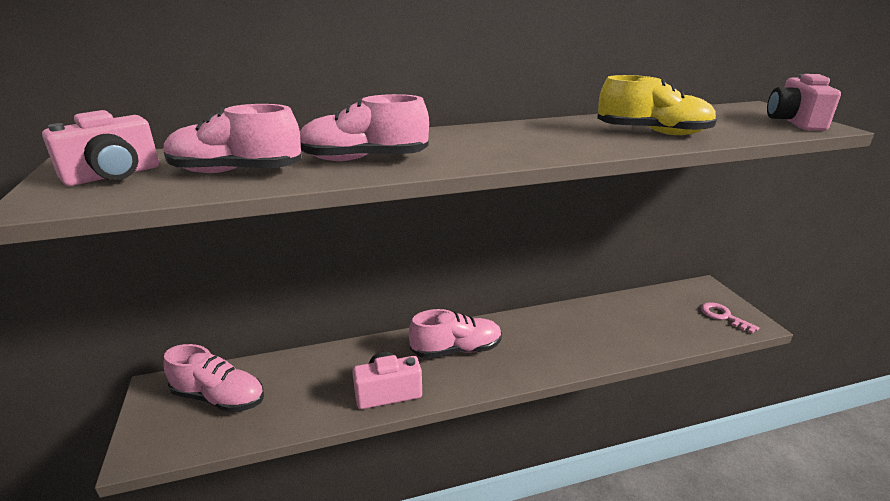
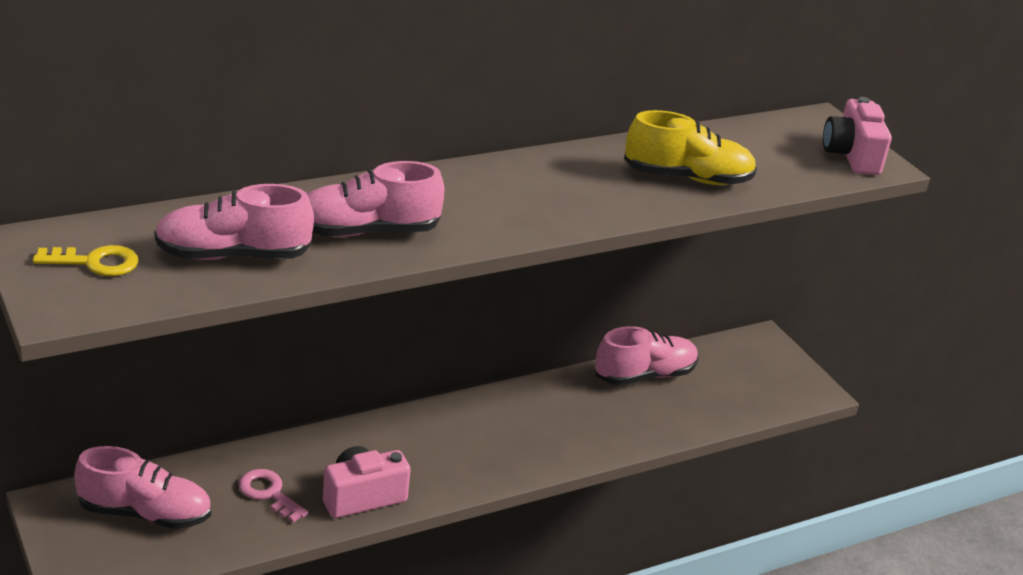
camera: 15 degrees left, 5 degrees up
(113, 175) = (95, 262): pink camera -> yellow key
(456, 350) = (438, 439): pink shoe -> pink shoe (644, 375)
(723, 316) = (779, 382): pink key -> pink key (269, 493)

